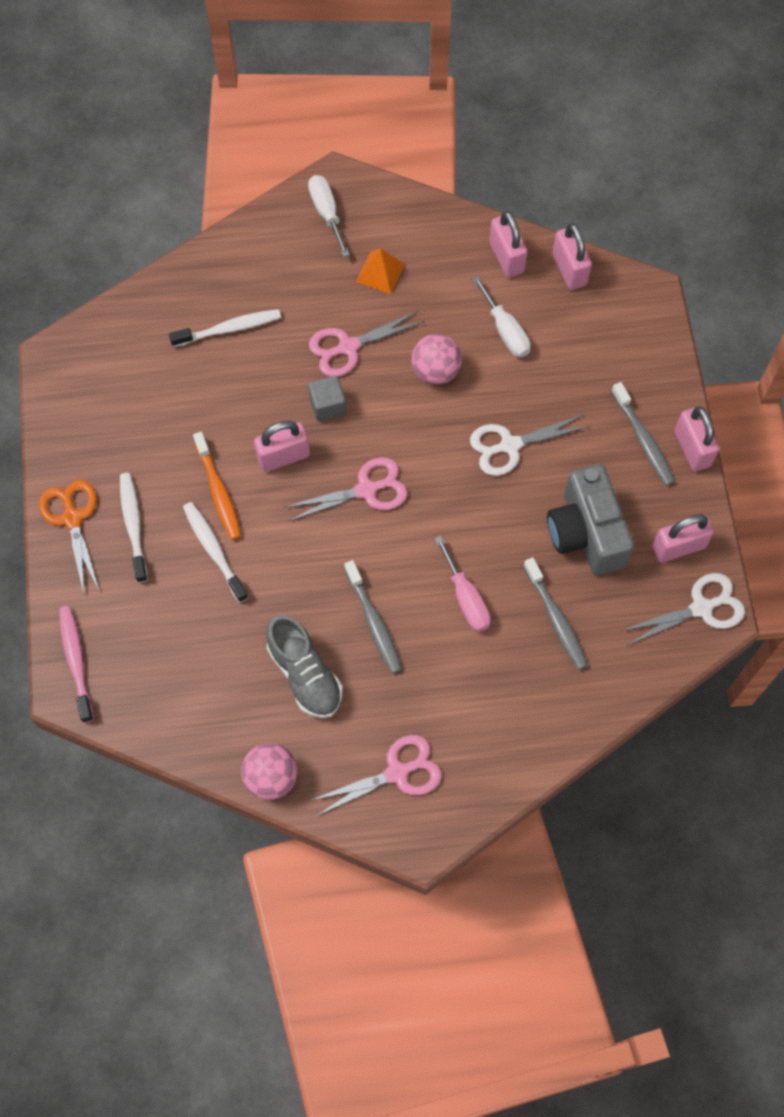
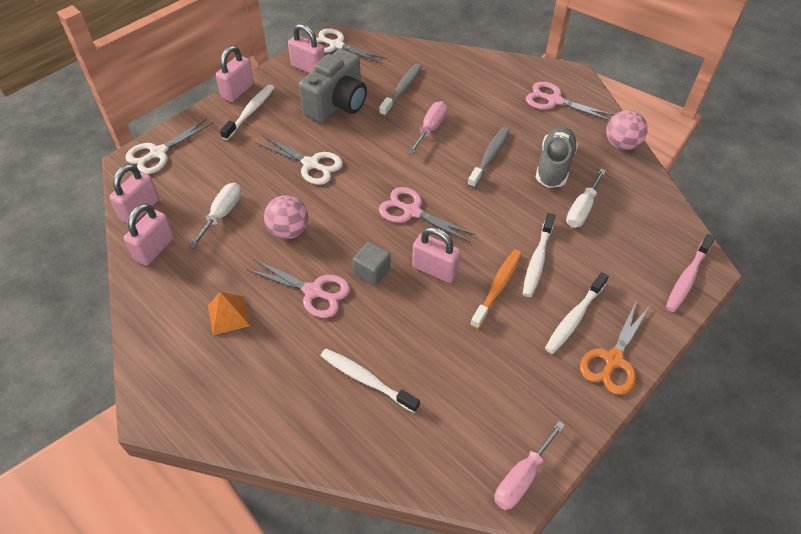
camera: 130 degrees left, 15 degrees down
(58, 371) = (522, 478): none -> pink screwdriver
(326, 213) = (195, 392): white screwdriver -> white screwdriver (582, 209)
(643, 322) = (158, 153): none -> white scissors
(643, 440) = (250, 112): grey toothbrush -> white toothbrush

